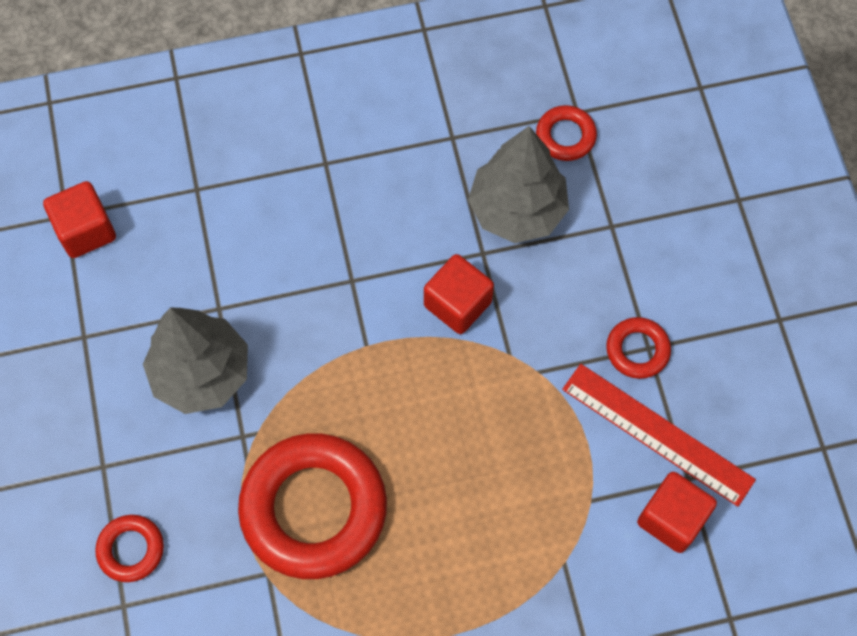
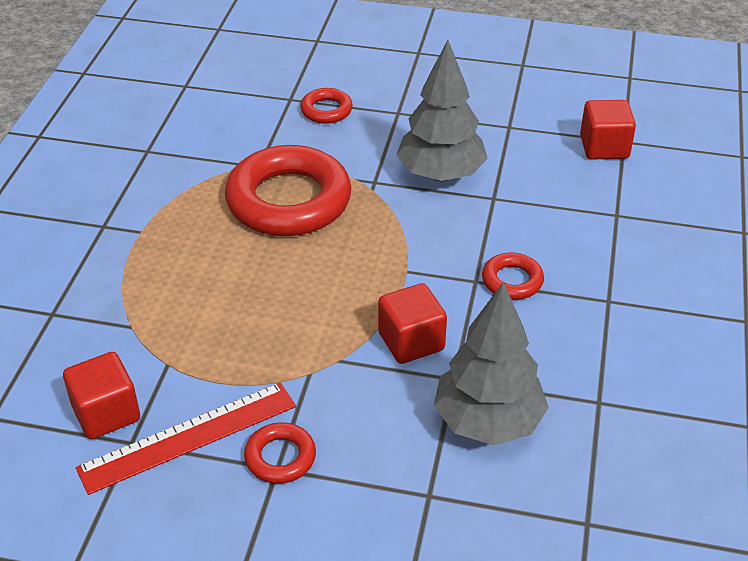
camera: 115 degrees right, 25 degrees down
(565, 136) = (559, 499): red ring -> red ring (512, 281)

